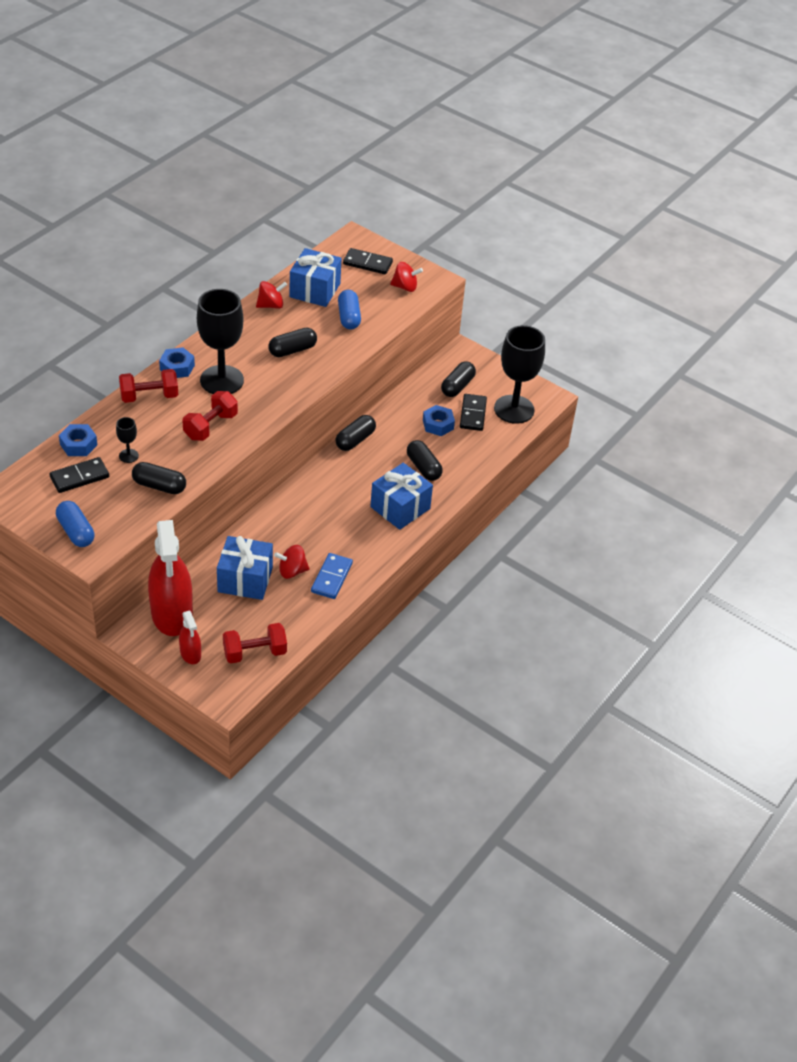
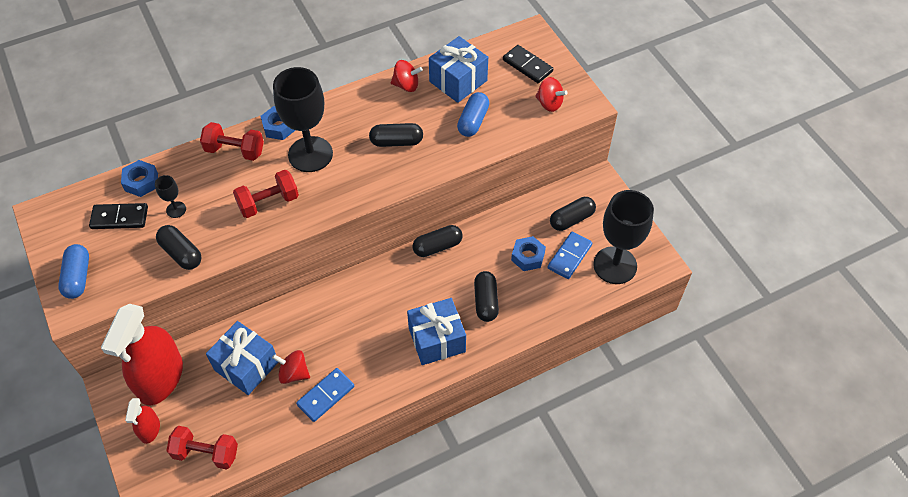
camera: 30 degrees right, 10 degrees up
(472, 414) = (569, 256): black domino -> blue domino

